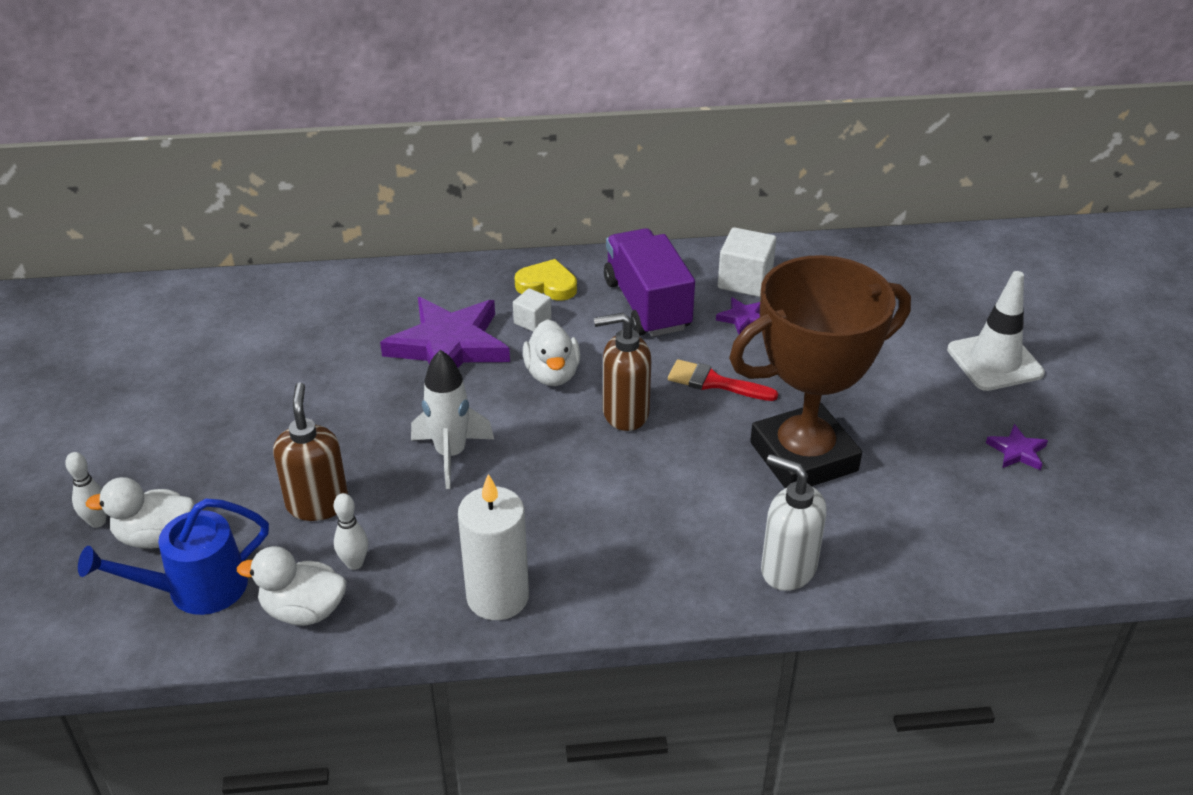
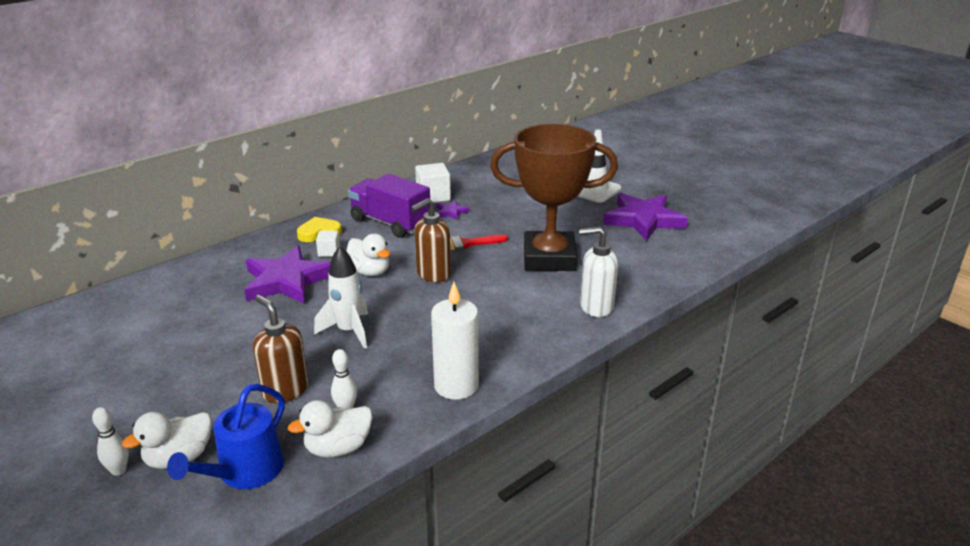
camera: 35 degrees left, 10 degrees down
(803, 457) = (549, 258): brown trophy -> brown trophy turned 60 degrees clockwise
(1017, 451) = (643, 220): purple star -> purple star, size x2.34

